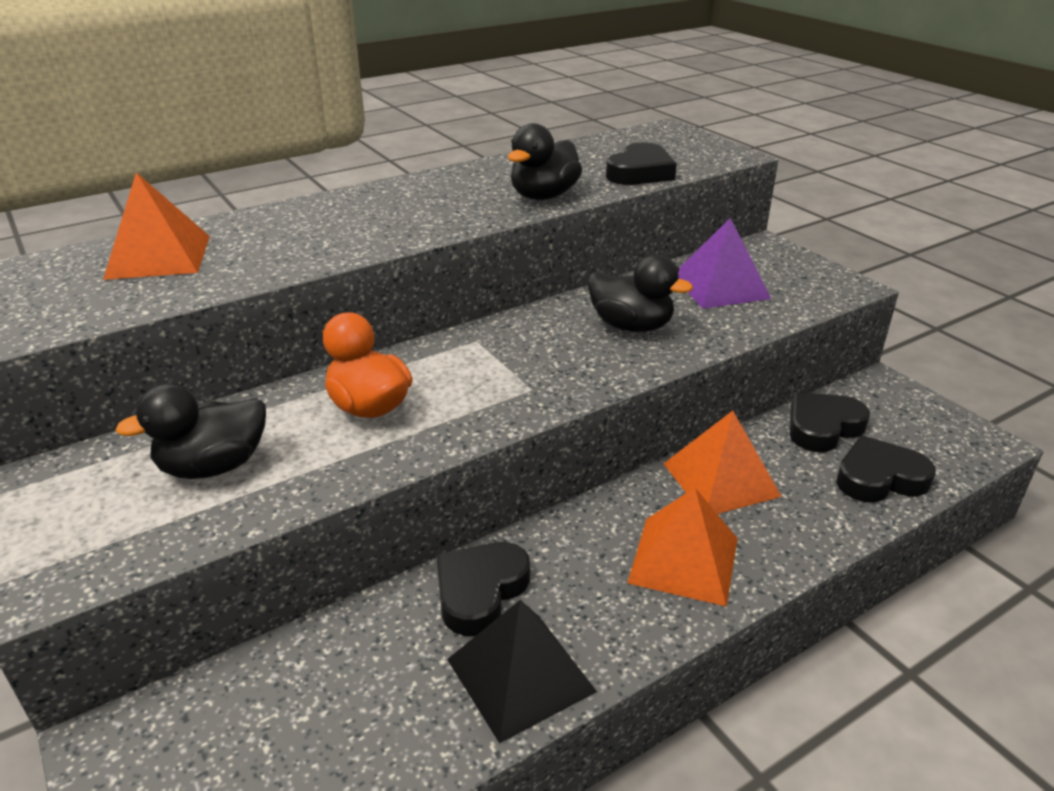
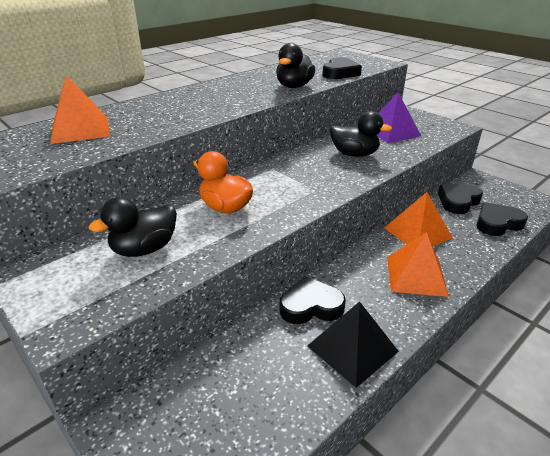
camera: 10 degrees left, 0 degrees up
(480, 591) = (311, 306): black heart -> black heart turned 60 degrees clockwise

